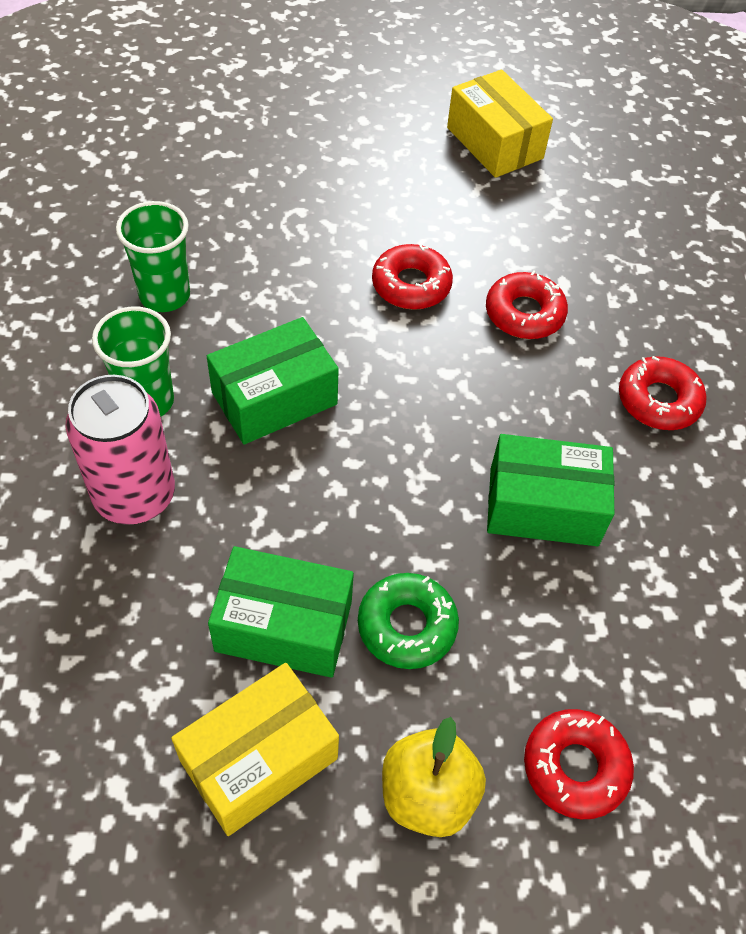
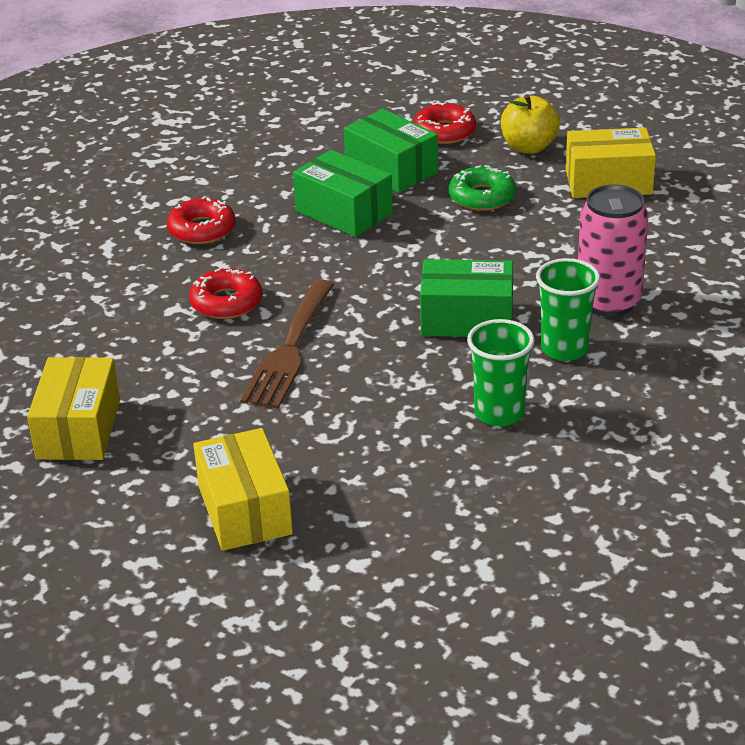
camera: 140 degrees left, 20 degrees down
(284, 626) = (555, 219): green box -> green box (391, 169)
(303, 132) = (245, 510): none -> yellow box
(411, 285) = (289, 349): red donut -> brown fork

